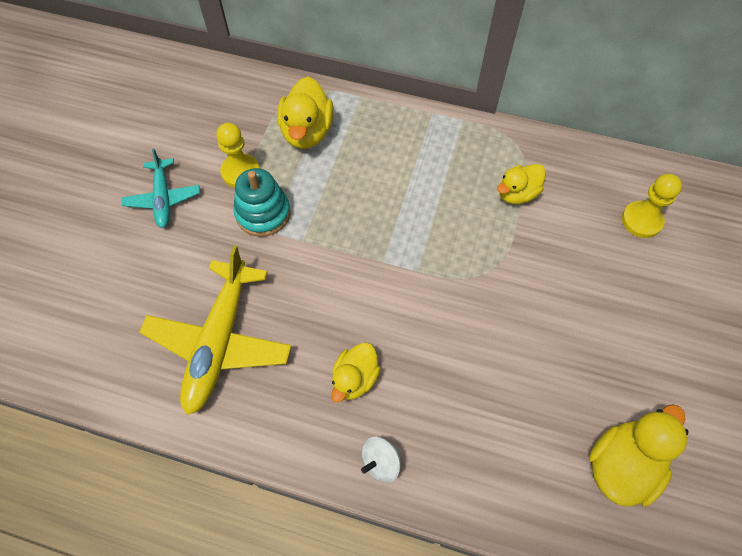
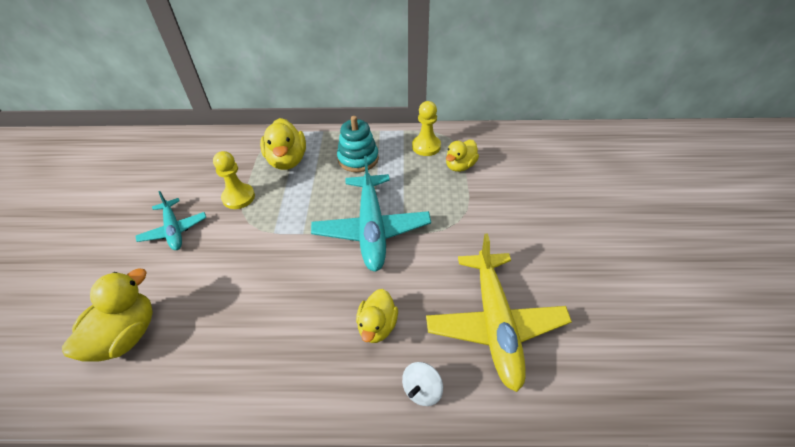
camera: 15 degrees left, 15 degrees down
(219, 342) = (246, 328): yellow plane -> yellow plane (495, 324)
(263, 213) = (264, 221): turquoise stacking toy -> turquoise stacking toy (358, 159)
(382, 256) = (371, 229): none -> turquoise plane
(621, 465) = (621, 332): yellow duck -> yellow duck (126, 336)
(641, 220) = (554, 163): yellow pawn -> yellow pawn (426, 146)

